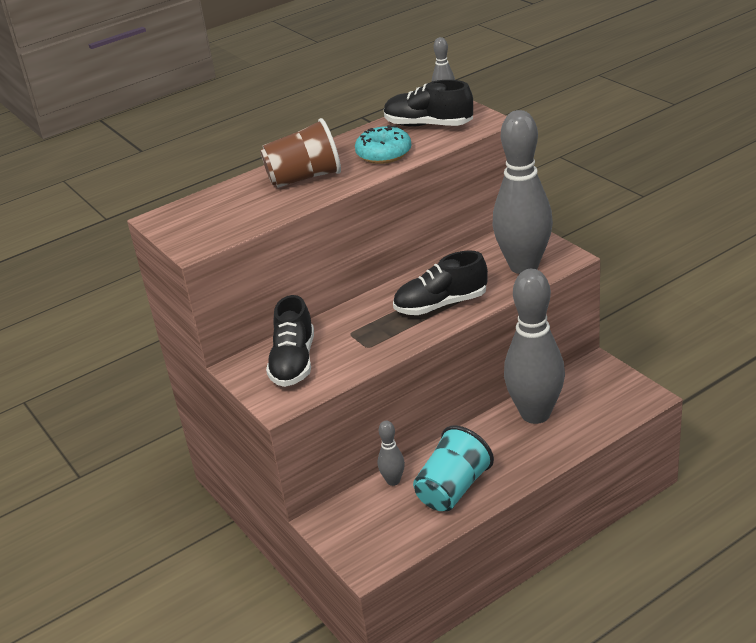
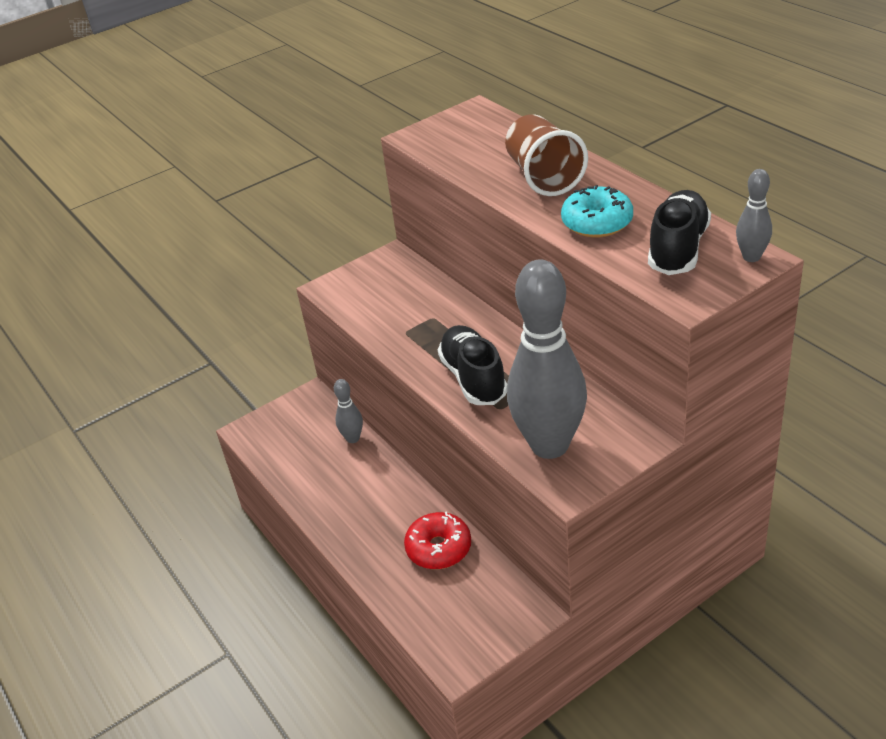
camera: 90 degrees right, 5 degrees up
(293, 362) = (390, 287): black shoe -> none
(453, 489) = (331, 482): turquoise cup -> none
(535, 414) = (439, 548): grey bowling pin -> red donut

